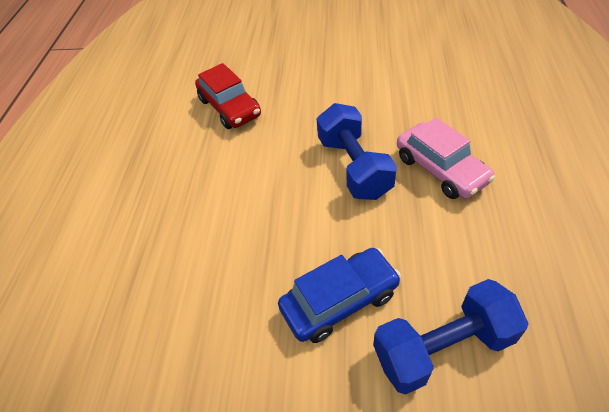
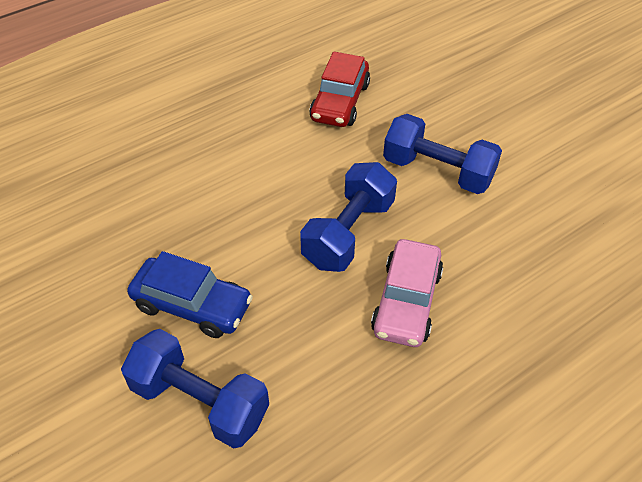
camera: 45 degrees right, 0 degrees up
(343, 95) = (437, 171): none -> blue dumbbell

